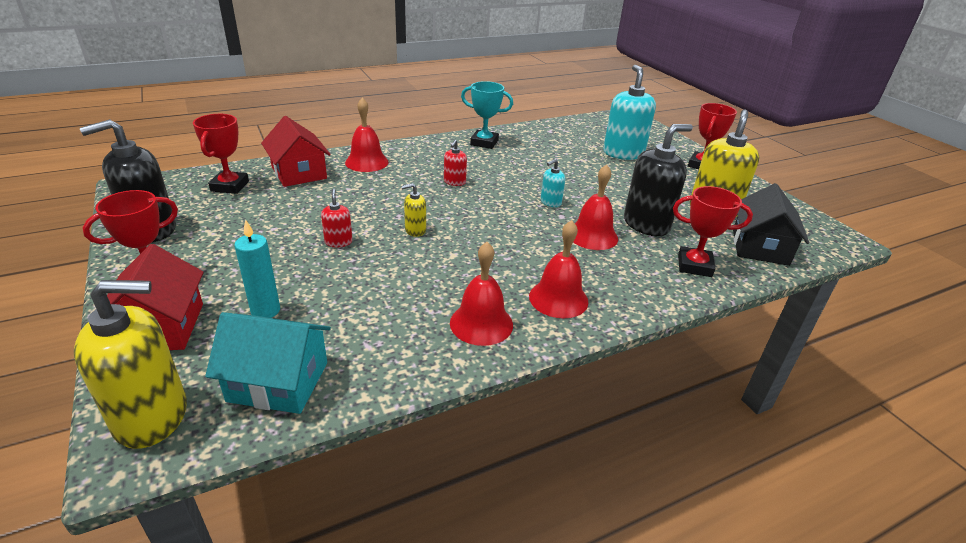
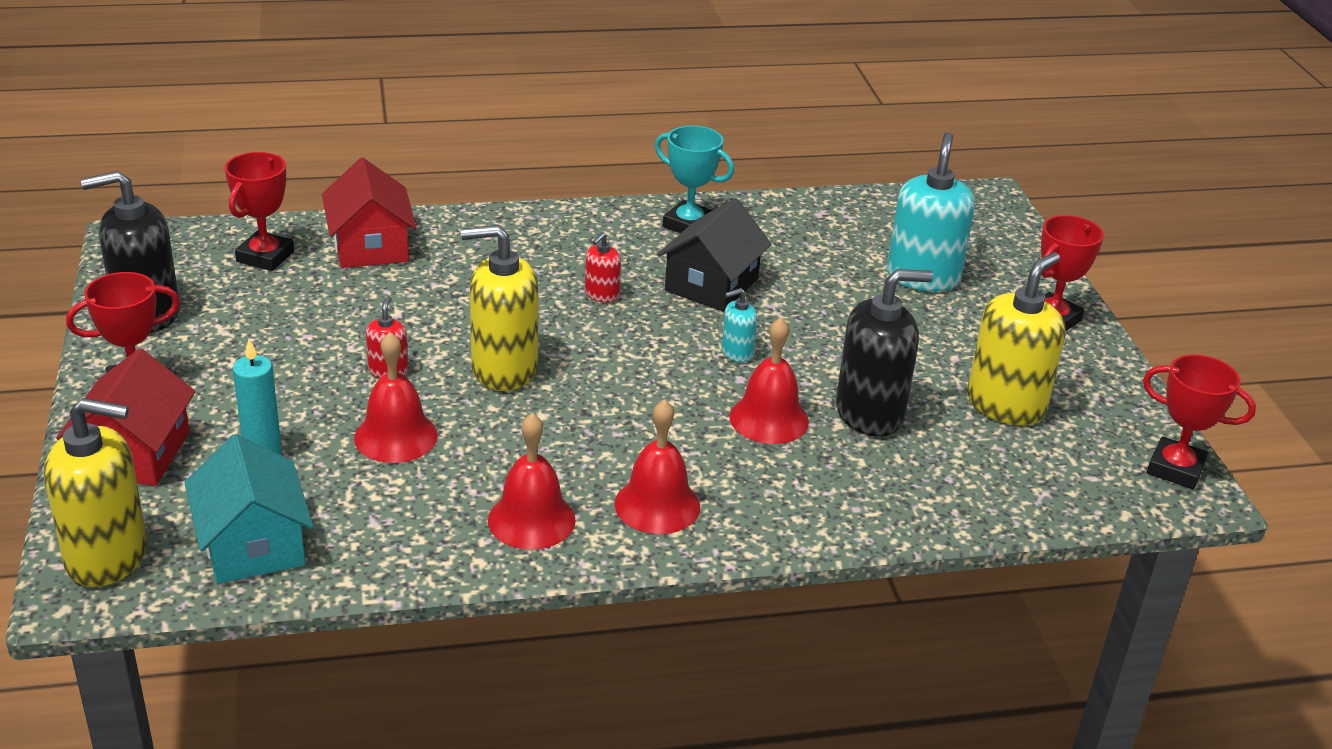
camera: 15 degrees right, 0 degrees up
(278, 381) = (253, 544): turquoise house -> turquoise house turned 45 degrees clockwise
(366, 162) = (480, 239): red bell -> red bell (396, 436)
(415, 230) = (504, 369): yellow soap dispenser -> yellow soap dispenser, size x2.10
(694, 266) = (898, 492): red trophy -> red trophy (1175, 469)
(760, 247) = (1032, 480): black house -> black house (711, 284)

